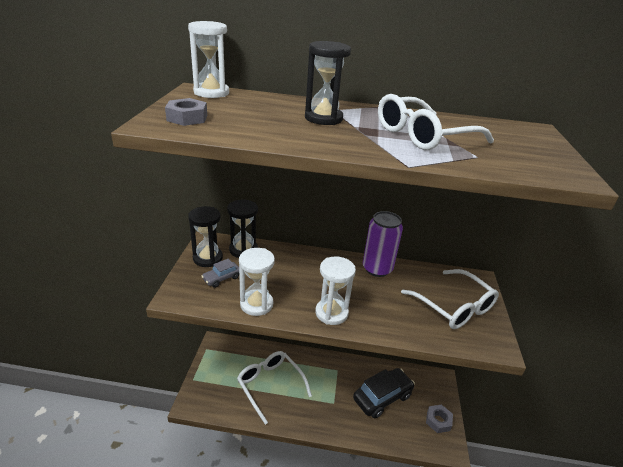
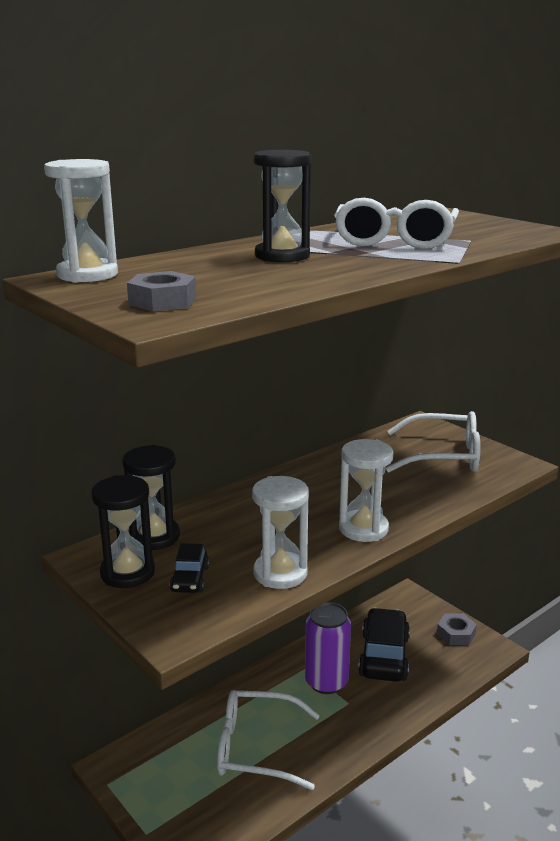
camera: 45 degrees left, 10 degrees down
(221, 278) = (190, 579): grey car -> black car
(377, 269) = (329, 466): purple can -> purple can (326, 682)

